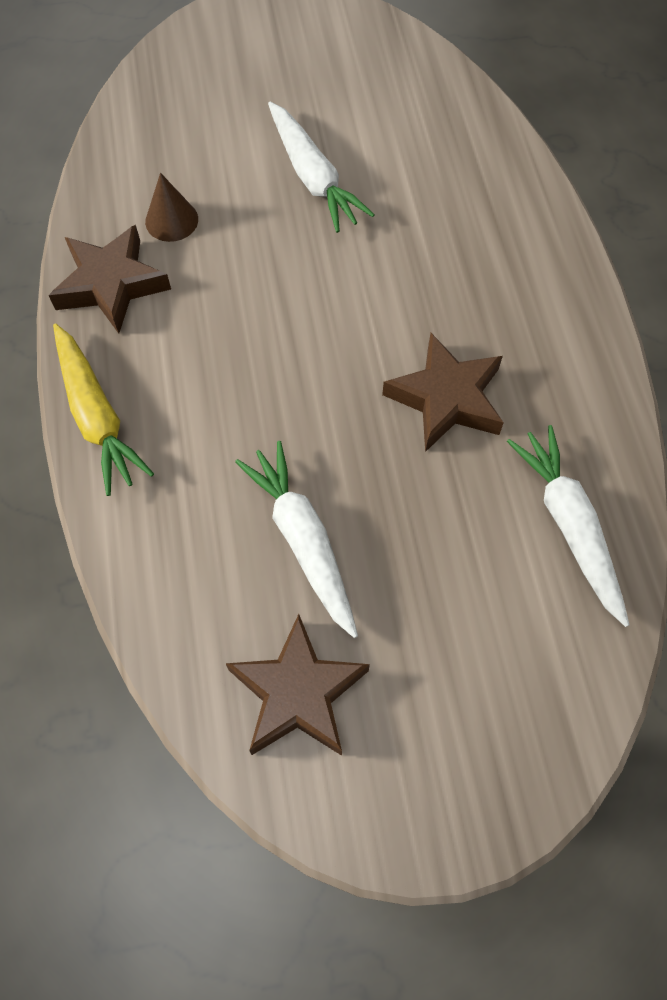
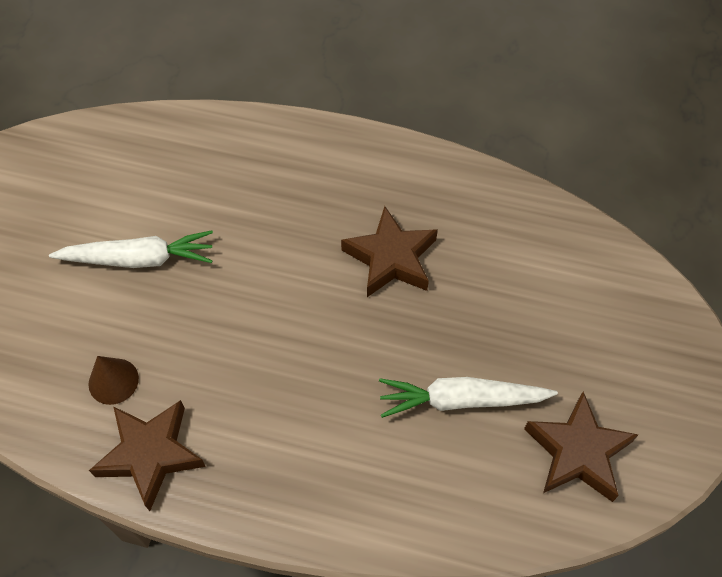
camera: 65 degrees left, 5 degrees down
(97, 416) = (278, 513): yellow carrot -> none
(569, 526) = (522, 232): white carrot -> none

